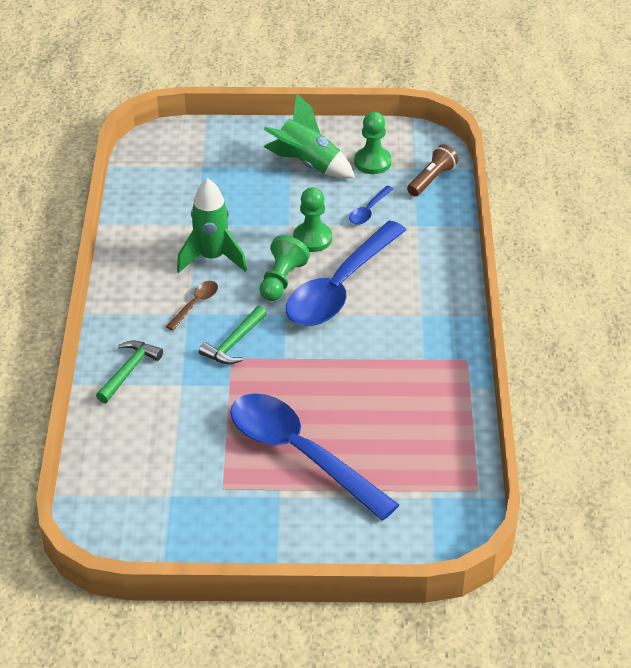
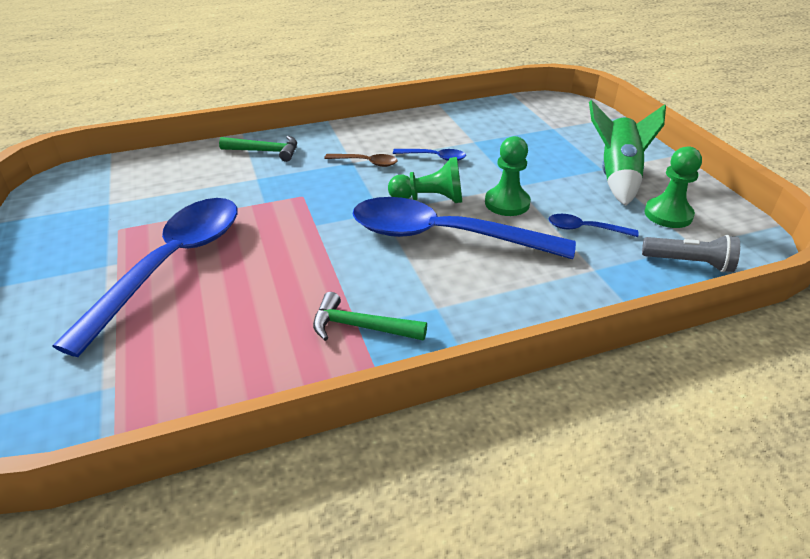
camera: 70 degrees right, 5 degrees down
(212, 258) = (434, 157): green rocket -> blue spoon
(234, 343) = (324, 192): green hammer -> green hammer (361, 327)
(431, 179) = (689, 263): brown flashlight -> grey flashlight

